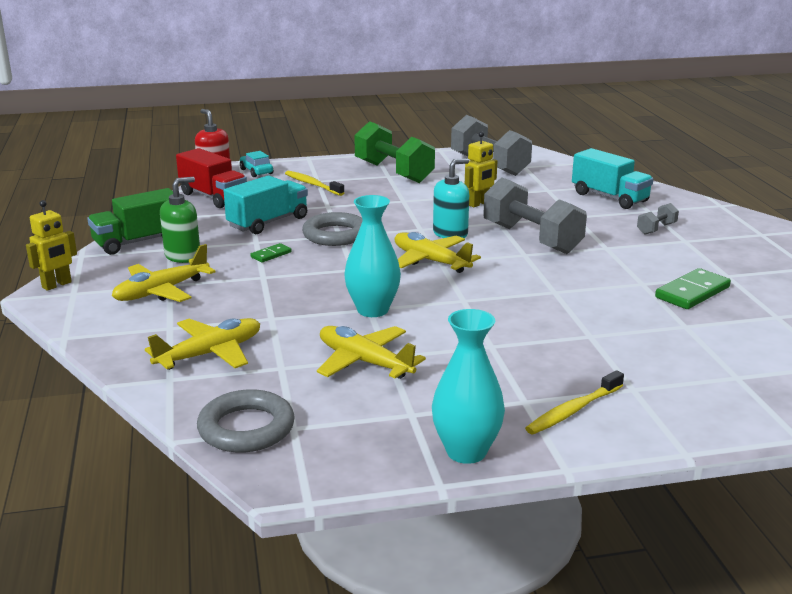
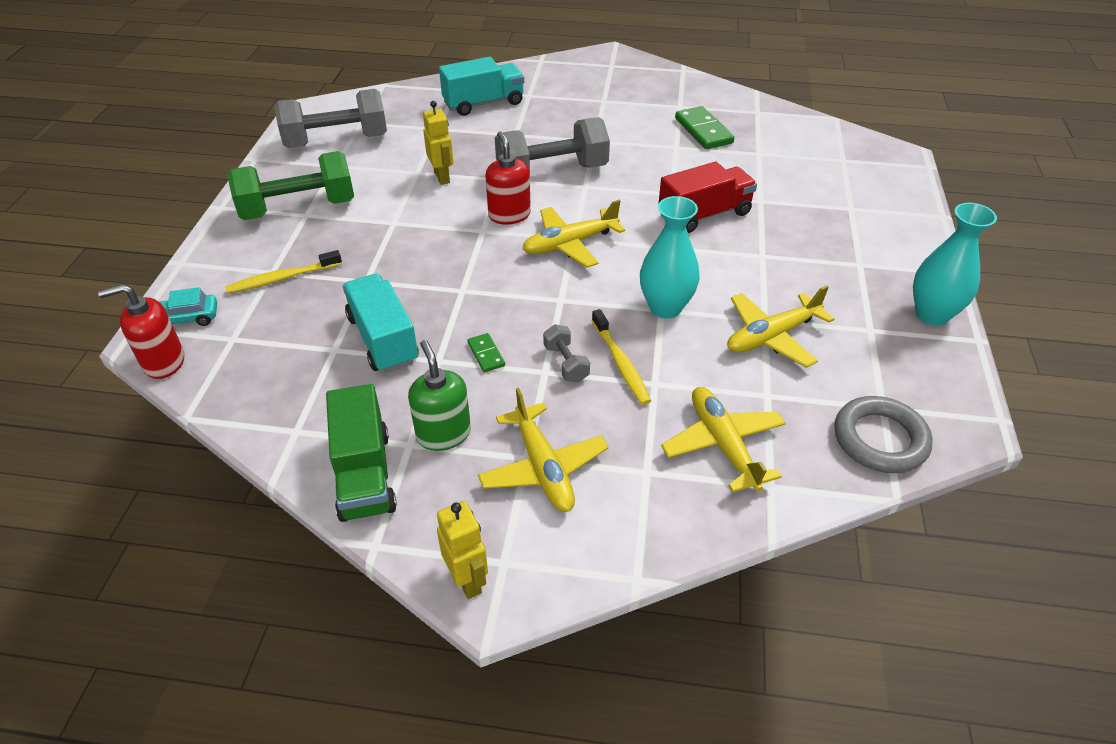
camera: 70 degrees left, 20 degrees up
(213, 197) = (251, 375): red truck -> red truck (704, 214)
(335, 235) = (459, 293): grey ring -> none
(450, 234) = (509, 215): turquoise soap dispenser -> red soap dispenser
(573, 410) = (878, 245): yellow toothbrush -> yellow toothbrush (621, 363)
(656, 229) = (571, 105): grey dumbbell -> grey dumbbell (566, 363)

